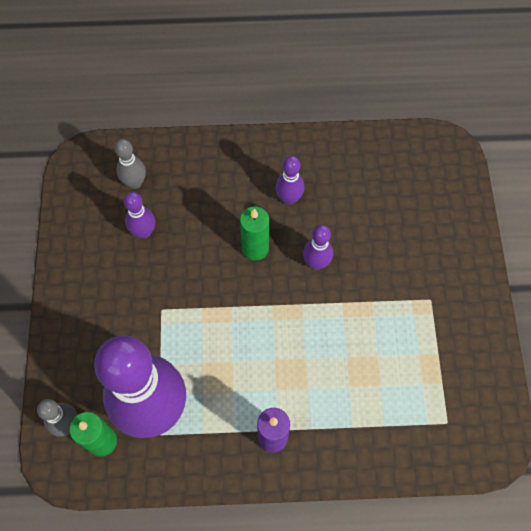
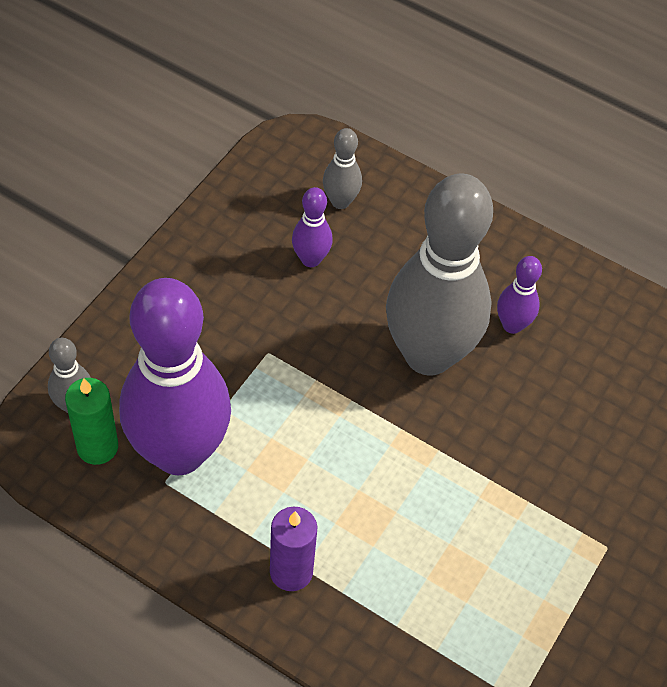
camera: 30 degrees right, 10 degrees down
(255, 248) = (428, 355): green candle -> grey bowling pin
(316, 263) = (491, 416): purple bowling pin -> none

